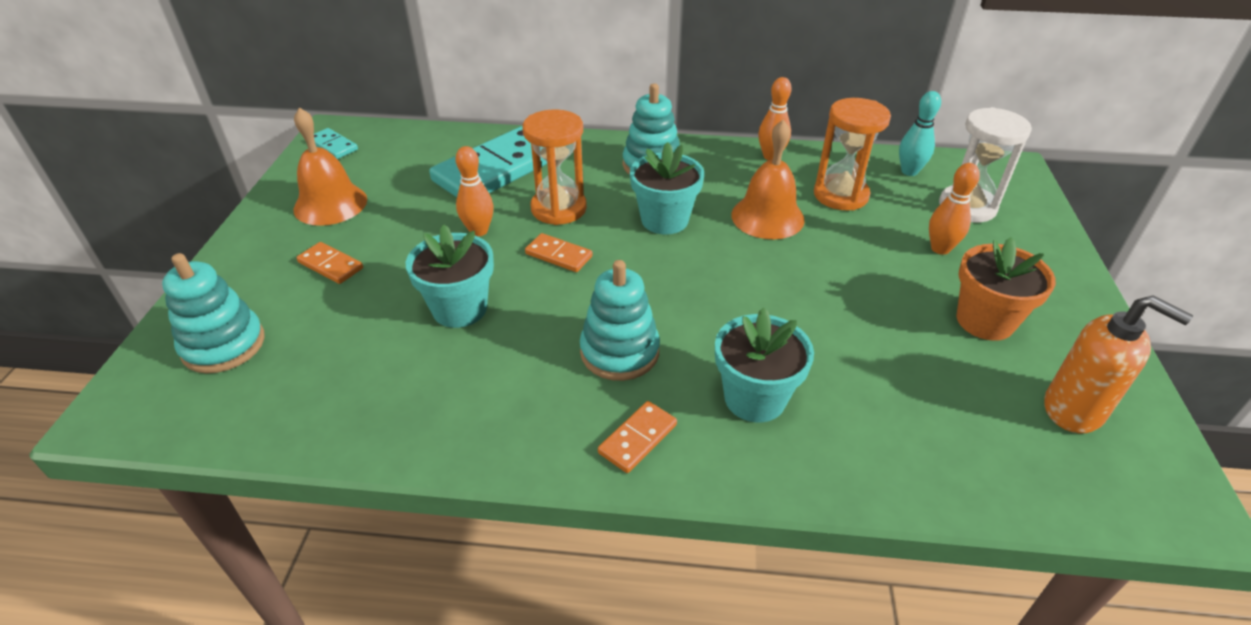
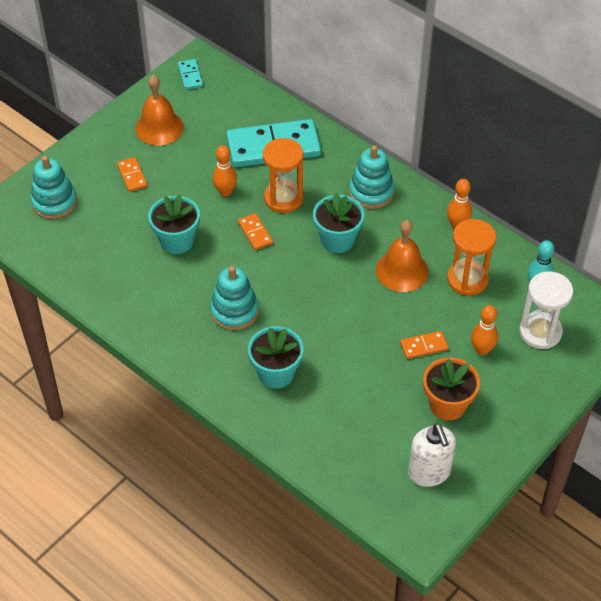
camera: 35 degrees right, 10 degrees up
(637, 438) = (202, 360): orange domino -> orange domino (423, 346)
(1074, 410) = (429, 472): orange soap dispenser -> white soap dispenser

